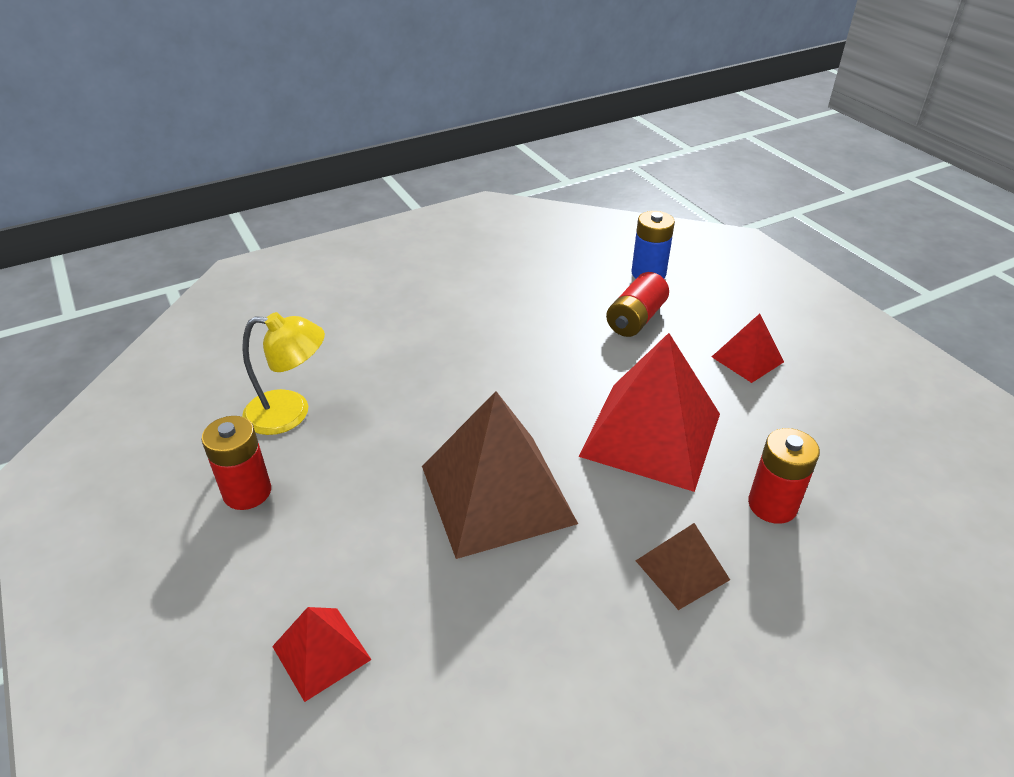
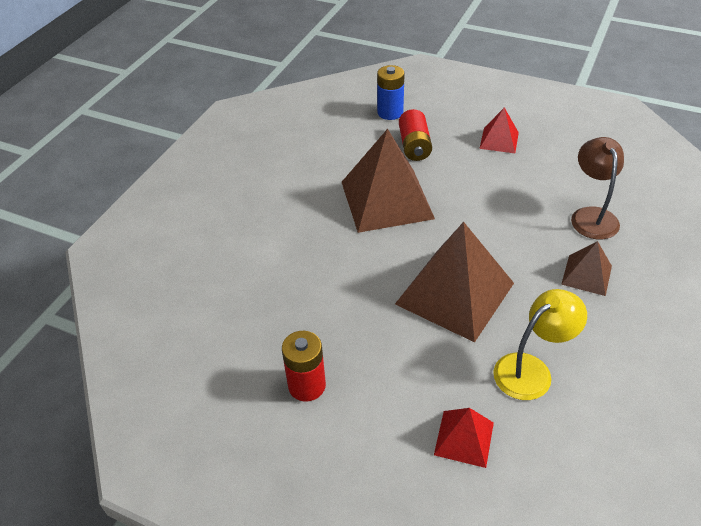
camera: 35 degrees left, 5 degrees up
(290, 413) = (271, 322): yellow lamp -> yellow lamp (531, 370)
(540, 358) = (387, 200): none -> brown pyramid
(651, 434) = (497, 211): red pyramid -> none
(772, 505) = (591, 216): red battery -> brown lamp

